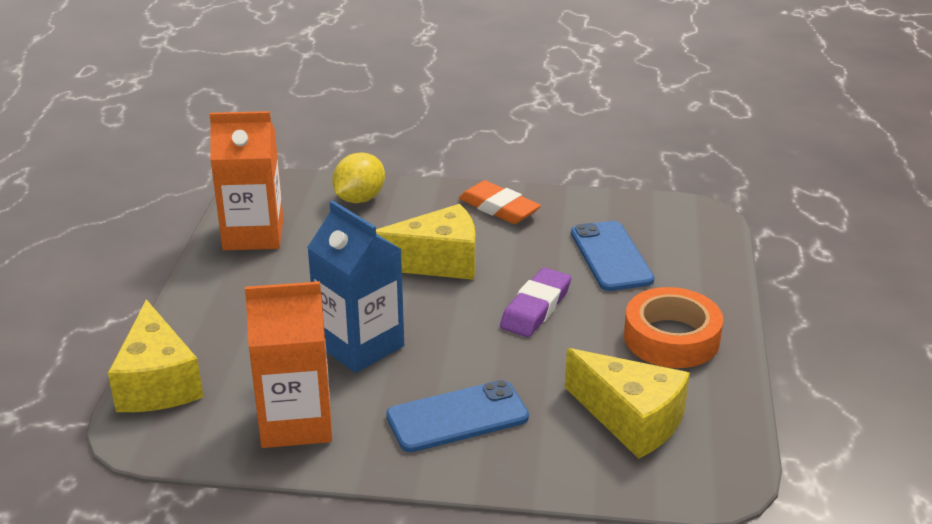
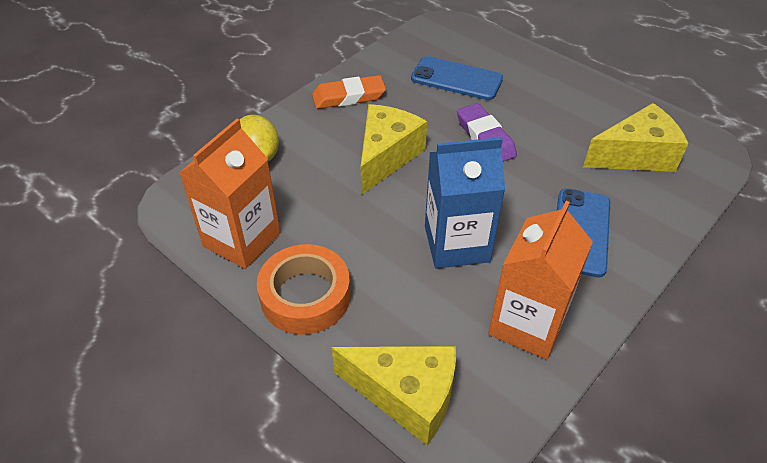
camera: 55 degrees left, 15 degrees up
(671, 338) = (564, 99): orange tape -> orange tape (305, 296)

